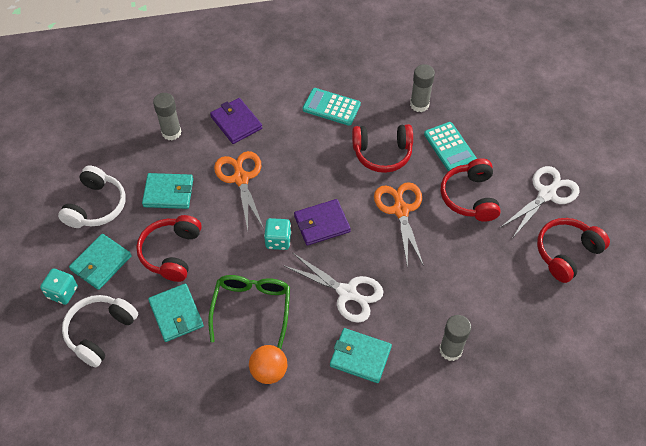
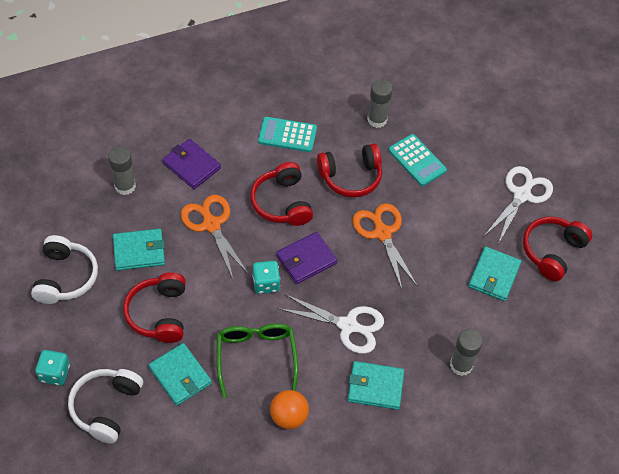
camera: 15 degrees left, 0 degrees up
(101, 263) = (87, 336): turquoise wallet -> turquoise wallet (494, 275)
(470, 197) = (448, 209): red headphones -> red headphones (282, 203)

